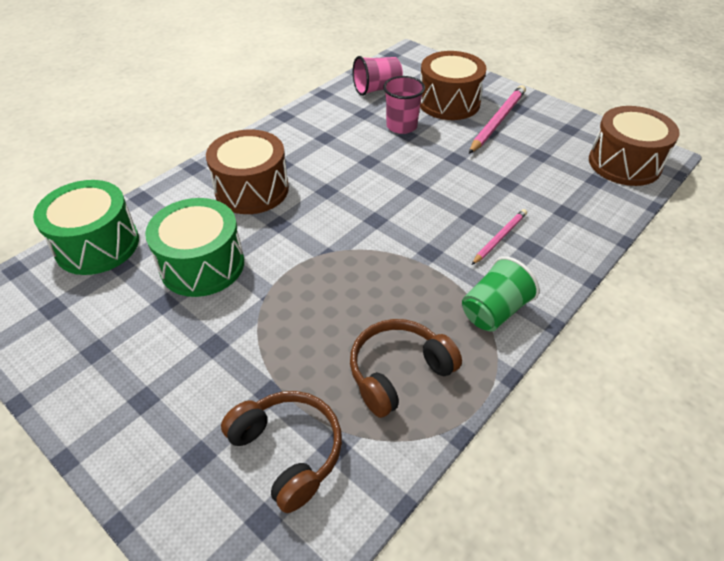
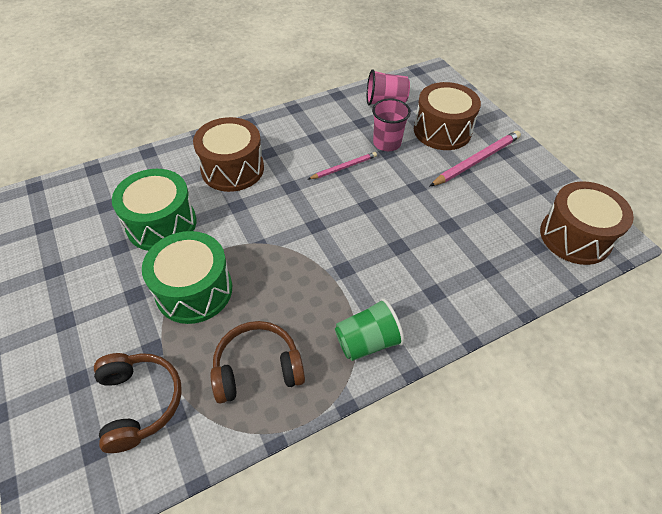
camera: 20 degrees right, 5 degrees up
(97, 245) = (98, 184): green drum -> green drum (194, 290)
(499, 238) = (412, 275): pink pencil -> pink pencil (344, 167)

